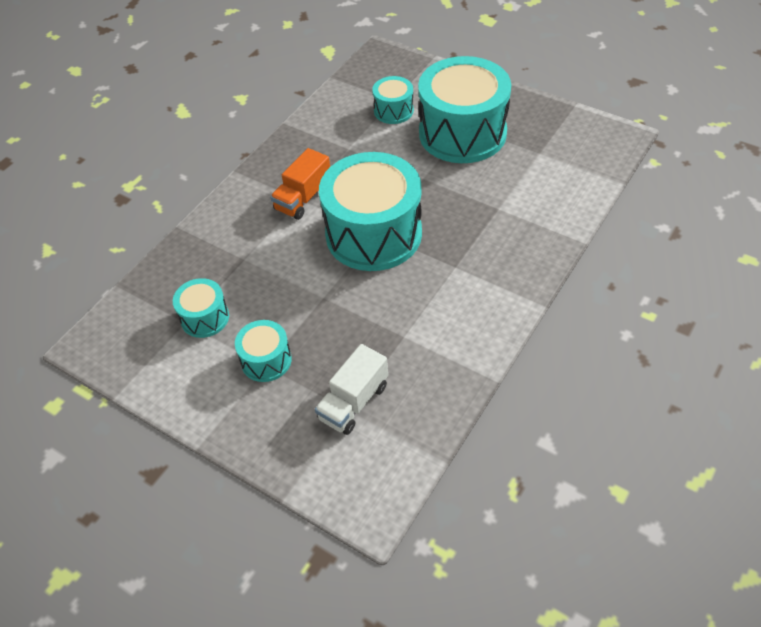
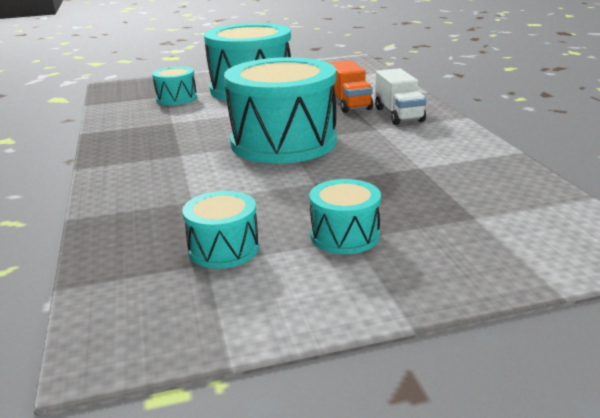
camera: 50 degrees left, 25 degrees down
(303, 198) = (182, 153): orange truck -> orange truck (349, 104)
(353, 402) = (467, 211): white truck -> white truck (398, 115)

